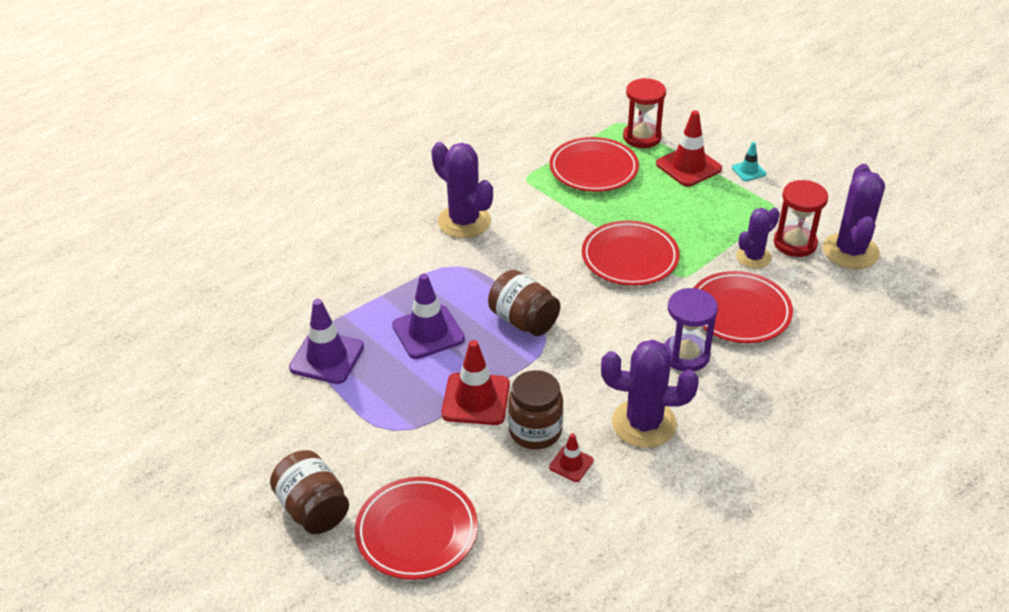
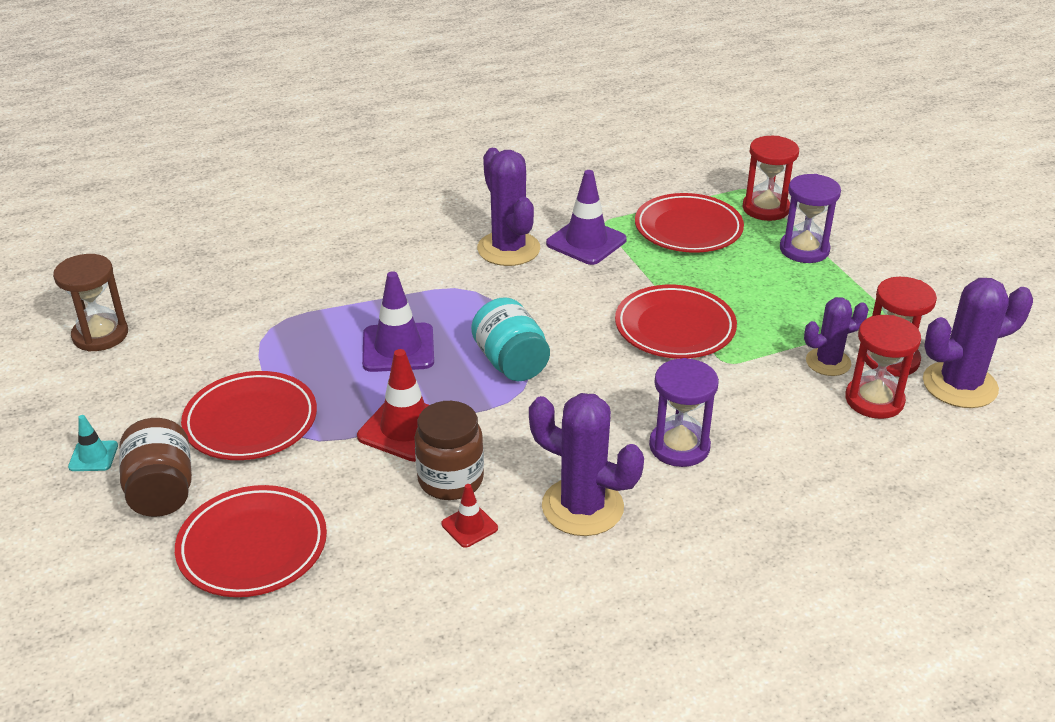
camera: 20 degrees right, 5 degrees down
(167, 389) = (100, 335): none -> brown hourglass
(327, 357) = (276, 346): purple traffic cone -> purple traffic cone (586, 242)
(523, 320) = (511, 362): brown jar -> turquoise jar
(688, 166) = (804, 250): red traffic cone -> purple hourglass
(739, 312) = (774, 416): red plate -> red plate (251, 421)
(748, 171) = (877, 270): turquoise traffic cone -> turquoise traffic cone (93, 456)
(800, 279) = (874, 400): none -> red hourglass
(850, 251) = (959, 385): purple cactus -> purple cactus turned 45 degrees clockwise

